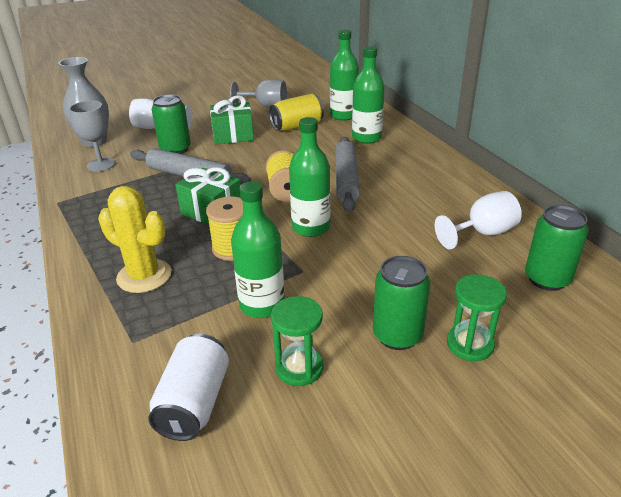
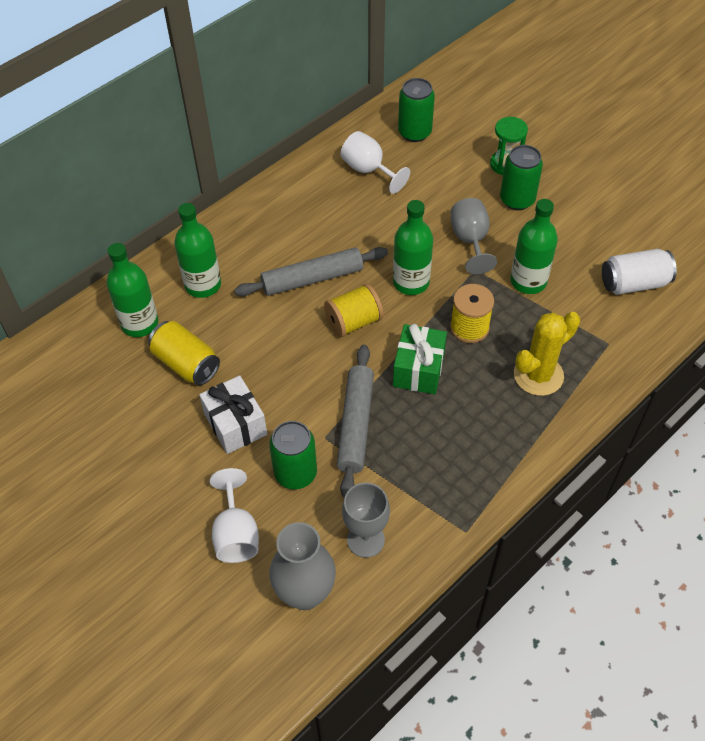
camera: 110 degrees left, 20 degrees up
(144, 276) = (538, 375): yellow cactus -> yellow cactus turned 45 degrees clockwise
(233, 136) = (235, 424): green gift -> white gift
(266, 106) = (125, 424): grey goblet -> grey goblet (470, 241)
(299, 368) = (575, 241): green hourglass -> none

